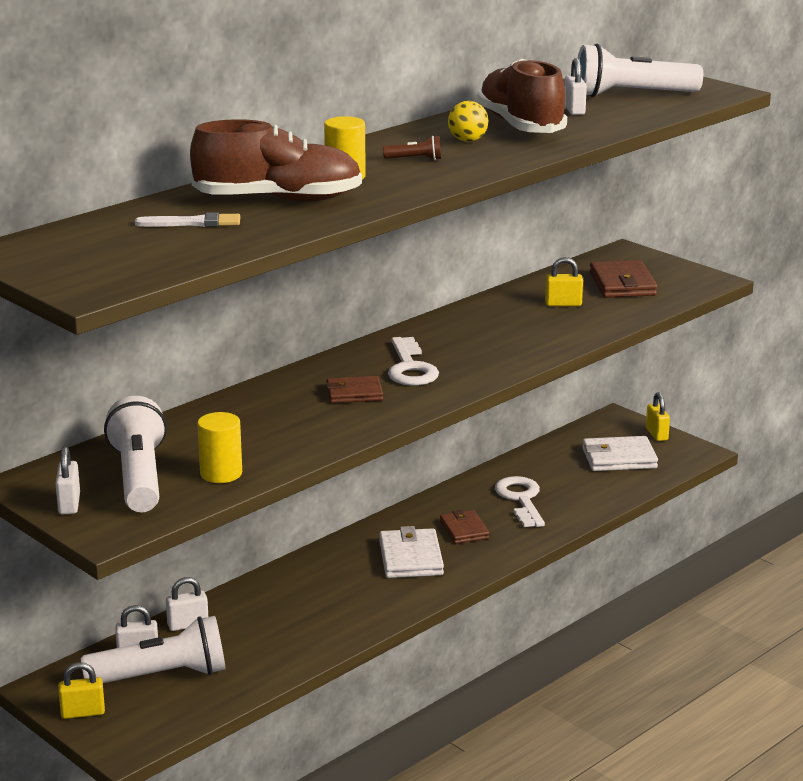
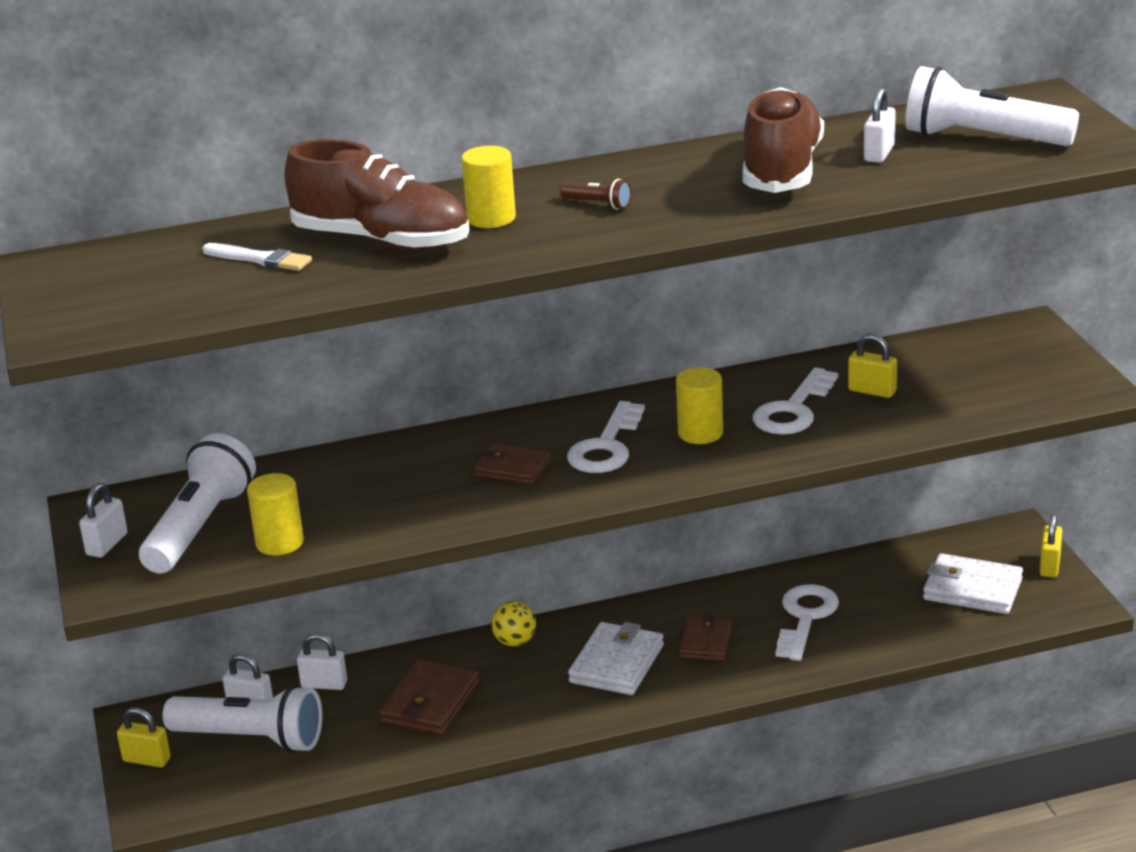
camera: 30 degrees right, 5 degrees up
(467, 140) = (692, 184): yellow ball -> yellow ball (515, 642)
(470, 348) = (700, 433): none -> yellow cylinder
(521, 324) = (793, 410): none -> white key
(622, 284) = (975, 375): brown wallet -> brown wallet (430, 703)

